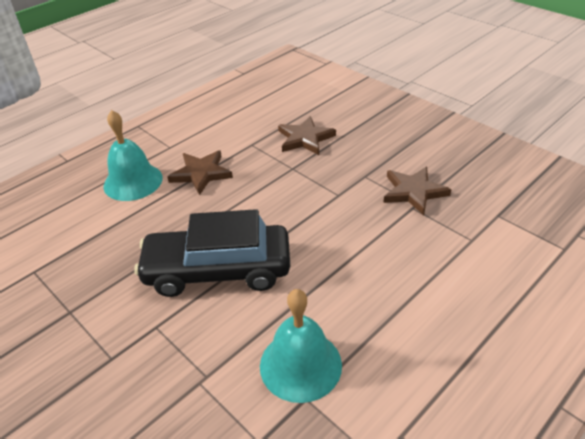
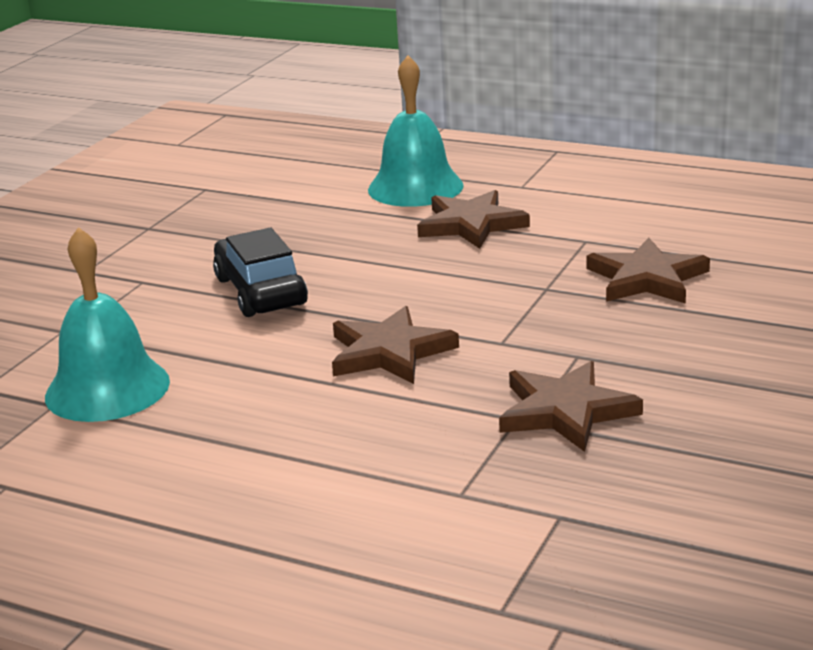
camera: 70 degrees right, 15 degrees down
(218, 270) = (260, 291): black car -> black car, size x0.63
(326, 233) = (389, 352): none -> brown star

